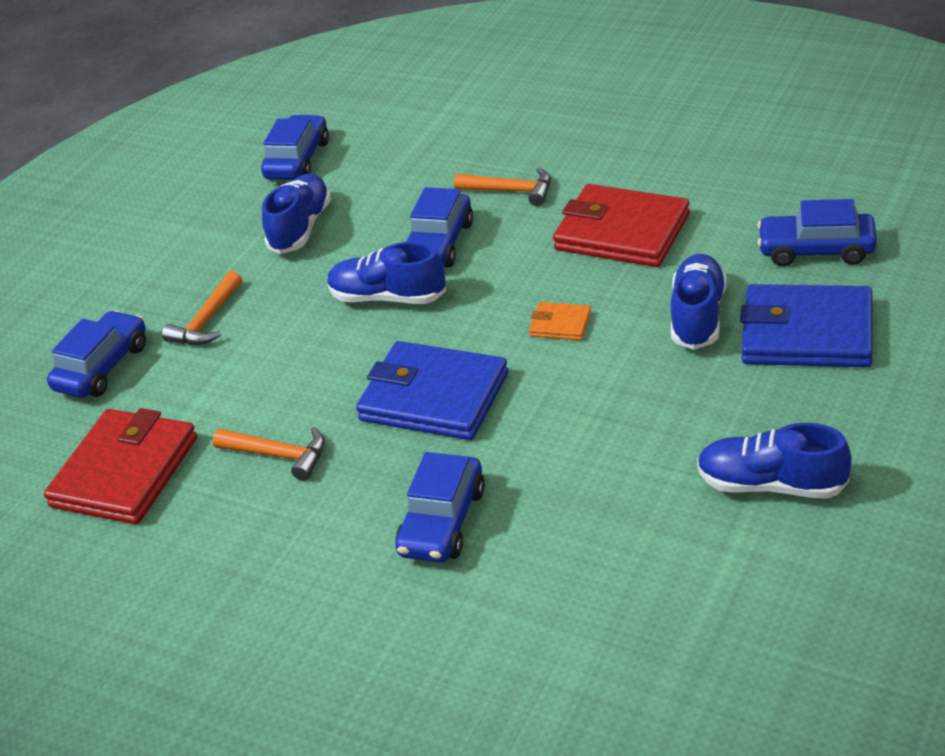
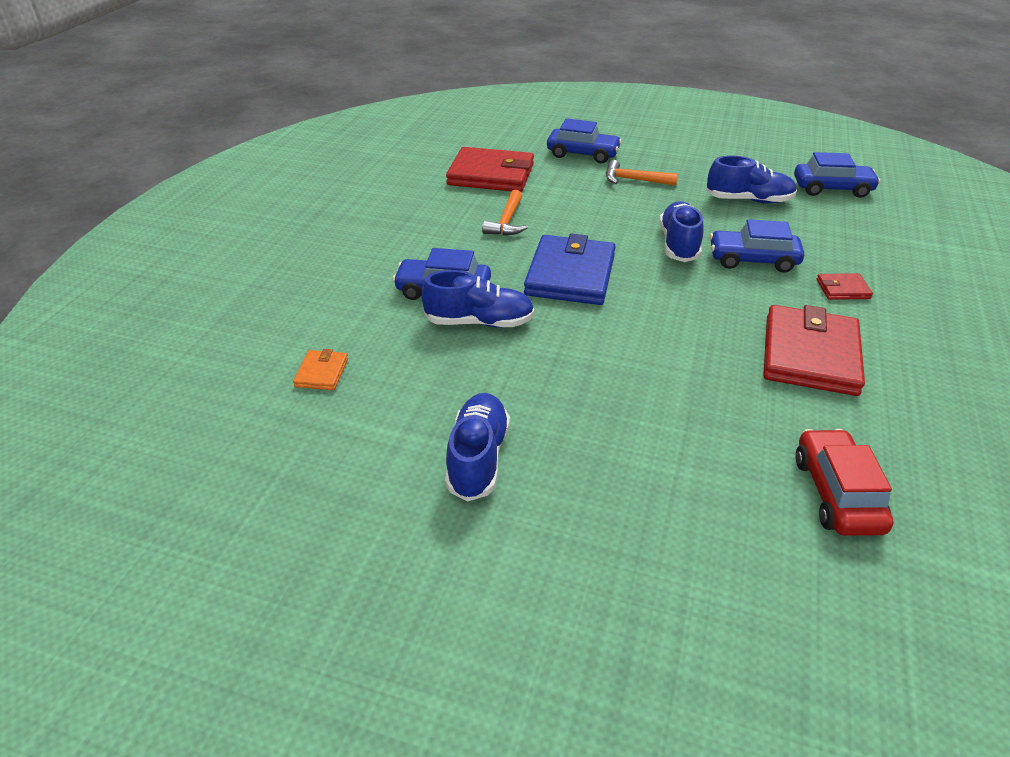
camera: 75 degrees right, 0 degrees up
(511, 191) = (842, 289): orange hammer -> red wallet
(560, 324) = (667, 327): orange wallet -> orange wallet (322, 373)
(698, 316) = (699, 407): blue shoe -> blue shoe (479, 322)
(807, 333) = (693, 484): blue wallet -> none
(816, 250) = (836, 493): blue car -> red car

